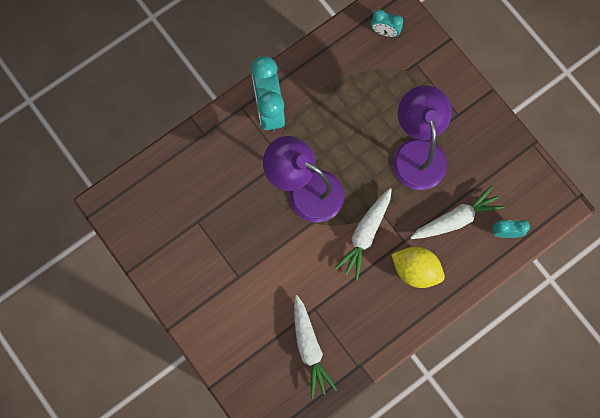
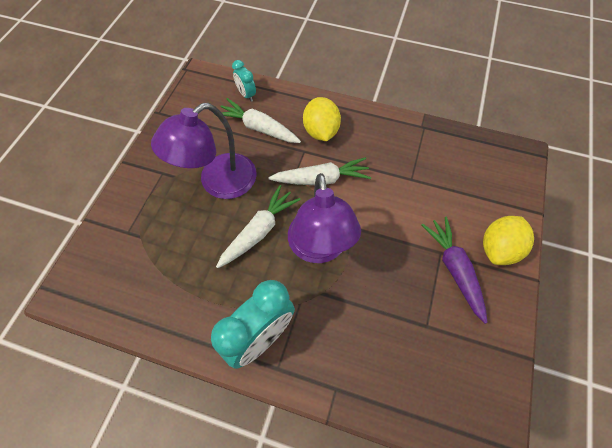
camera: 125 degrees left, 15 degrees down
(209, 323) = (498, 249): none -> yellow lemon
(219, 275) = (454, 269): none -> purple carrot
(309, 347) = (442, 164): white carrot -> white carrot (259, 231)
(385, 32) = (104, 279): turquoise clock -> none

